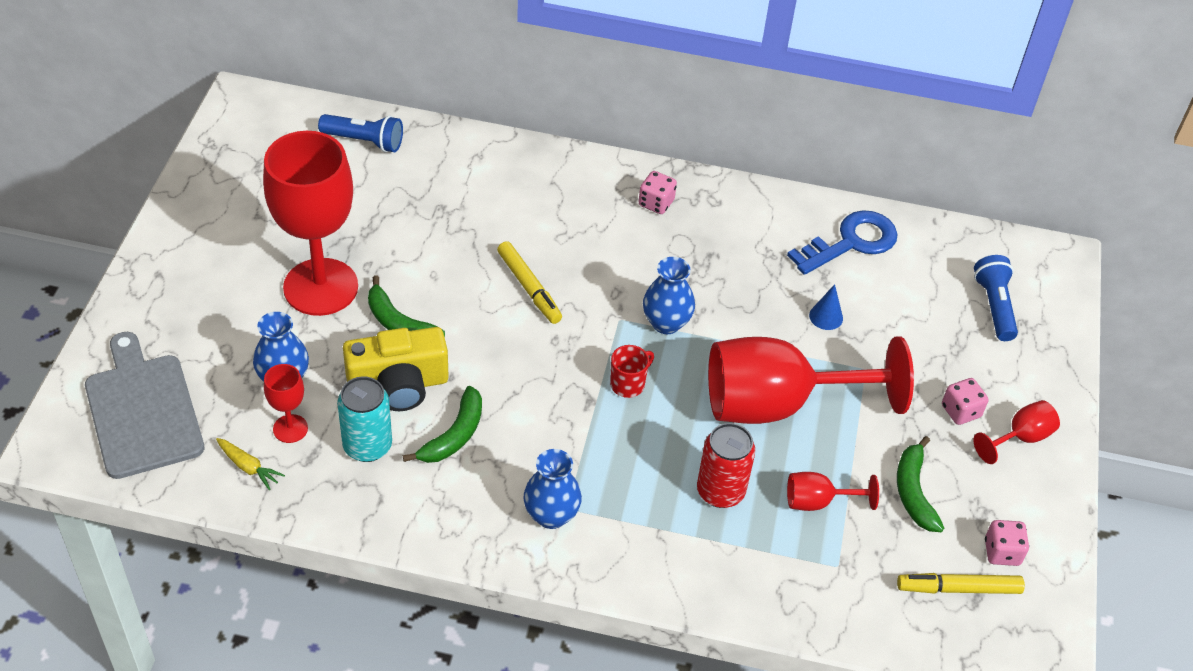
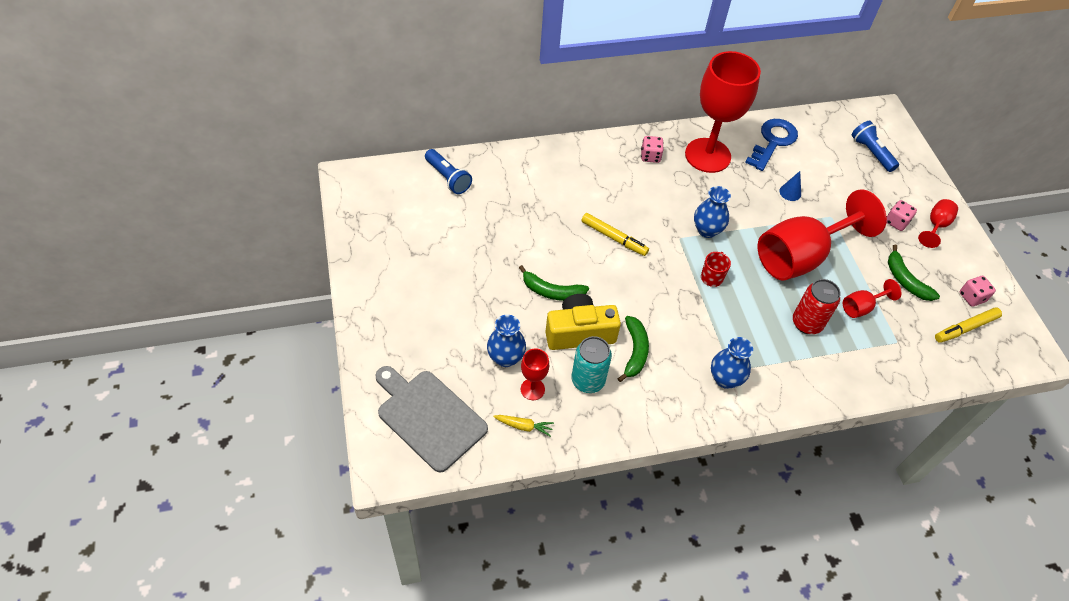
camera: 25 degrees left, 5 degrees up
(320, 287) = (487, 286): red goblet -> red goblet (707, 155)
(364, 141) = (448, 178): blue flashlight -> blue flashlight turned 60 degrees clockwise
(398, 385) = (579, 332): yellow camera -> yellow camera turned 150 degrees counterclockwise

